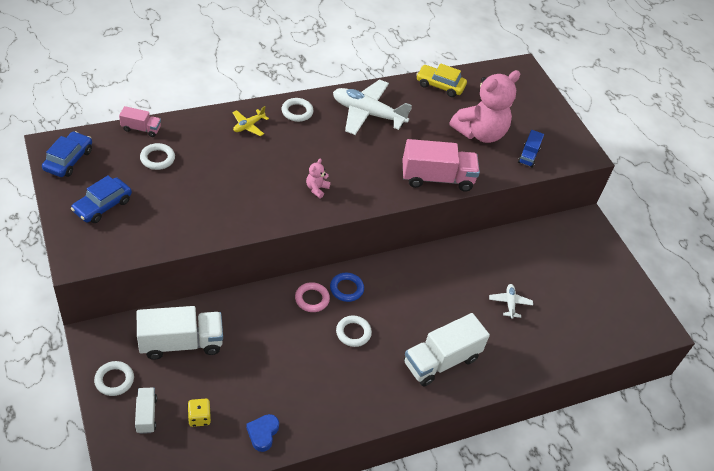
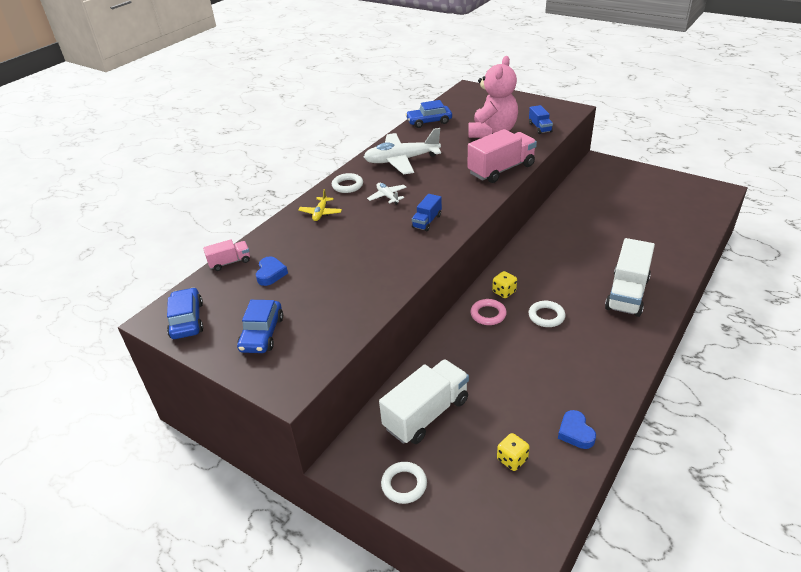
camera: 25 degrees left, 10 degrees down
(146, 415) = (466, 491): white truck -> none
(157, 158) = (271, 274): white ring -> blue heart
(316, 189) = (427, 221): pink teddy bear -> blue truck
(346, 289) = (504, 292): blue ring -> yellow dice
(440, 85) = (429, 121): yellow car -> blue car
(510, 303) = (619, 232): white plane -> white plane (387, 196)

